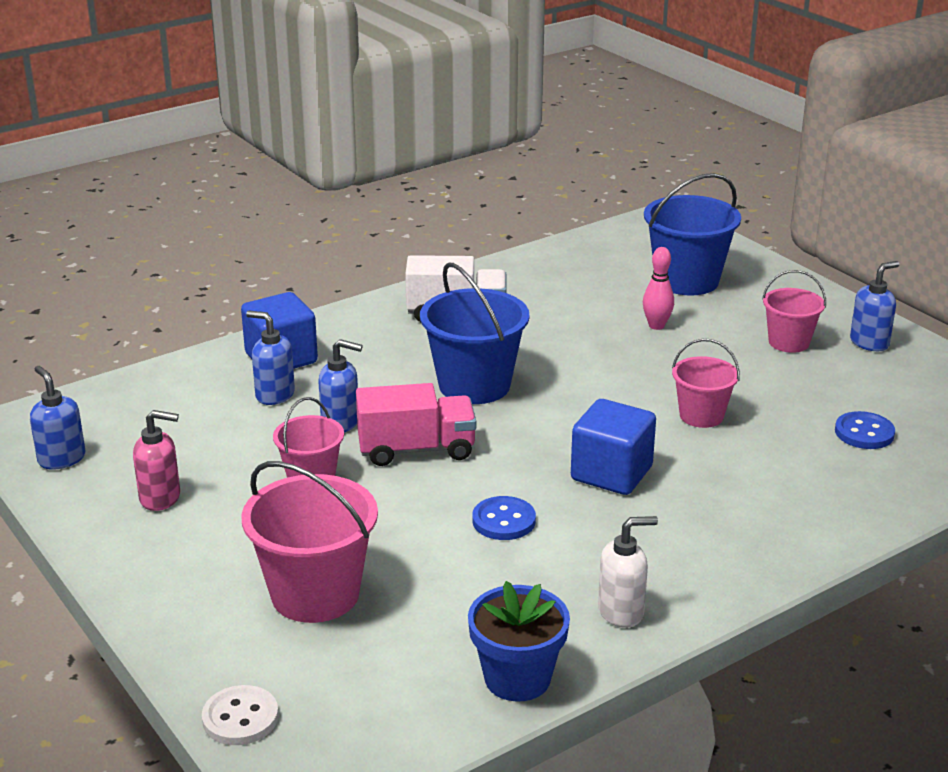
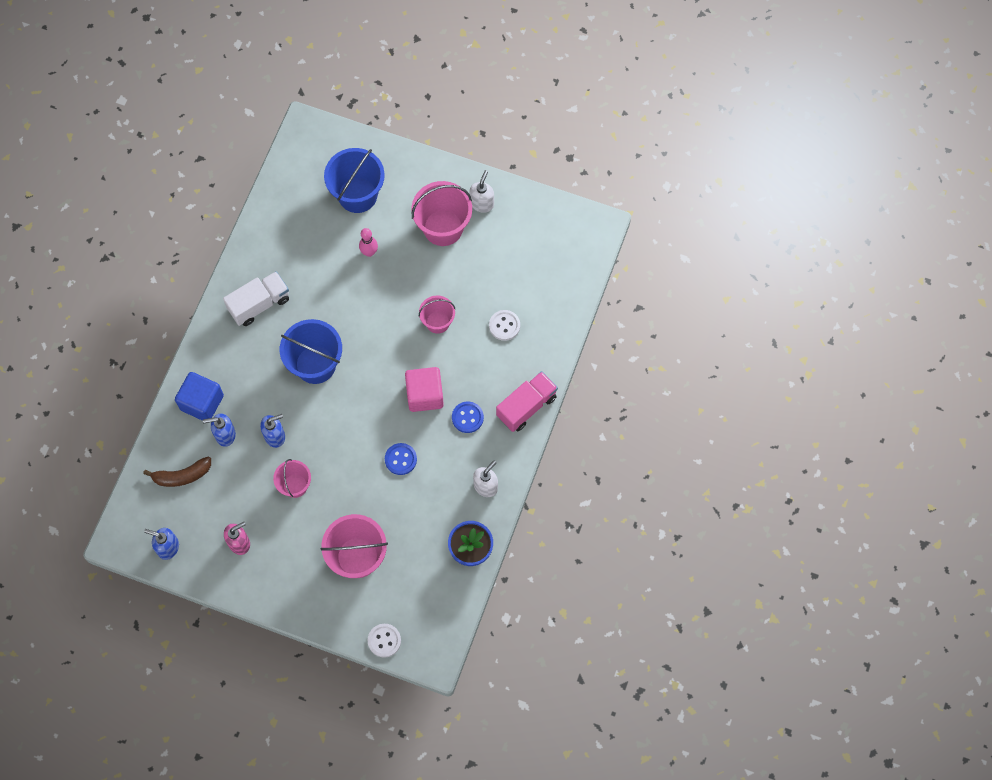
camera: 35 degrees left, 40 degrees up
(171, 406) = (182, 475): none -> brown banana
(416, 449) = (326, 433): pink truck -> pink truck (526, 406)
(611, 473) = (425, 395): blue cube -> pink cube
(789, 342) = (443, 228): pink bucket -> pink bucket, size x1.69
(811, 457) = (504, 325): none -> white button
(864, 433) = (517, 290): blue button -> blue button (467, 417)
(869, 343) = (482, 203): blue soap dispenser -> white soap dispenser

